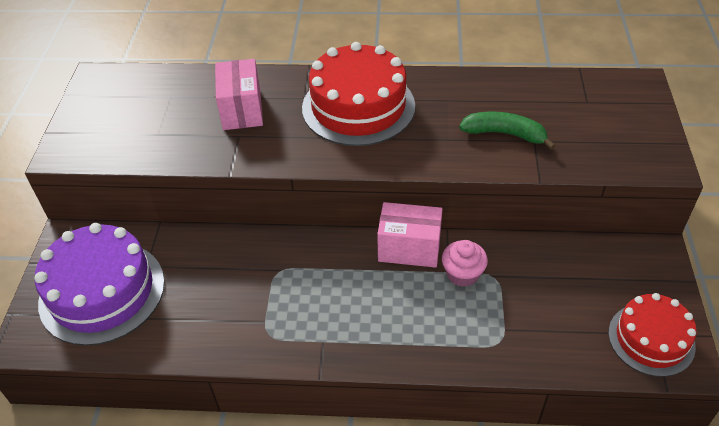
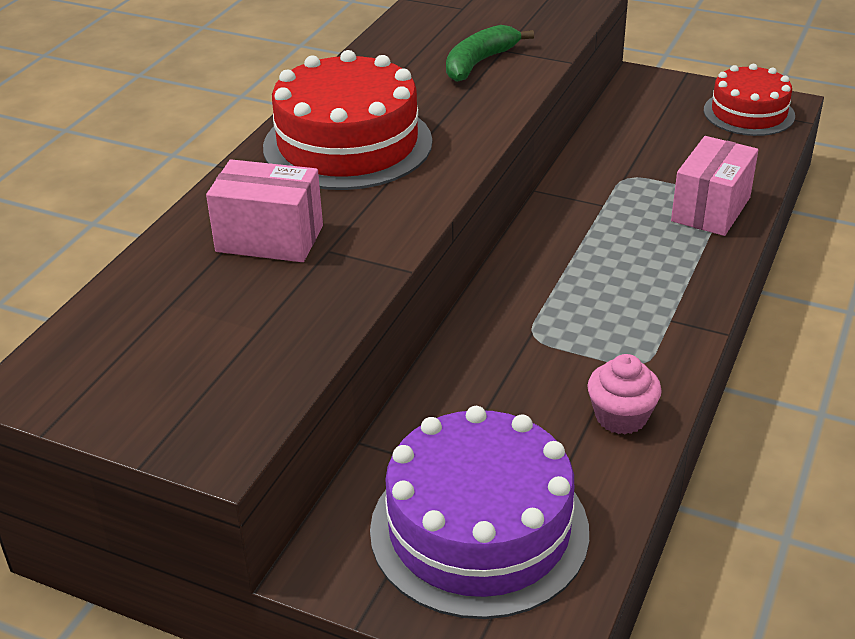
camera: 70 degrees left, 10 degrees down
(409, 248) = (551, 223): pink box -> pink box (710, 209)
(462, 274) = (612, 196): pink cupcake -> pink cupcake (621, 417)

